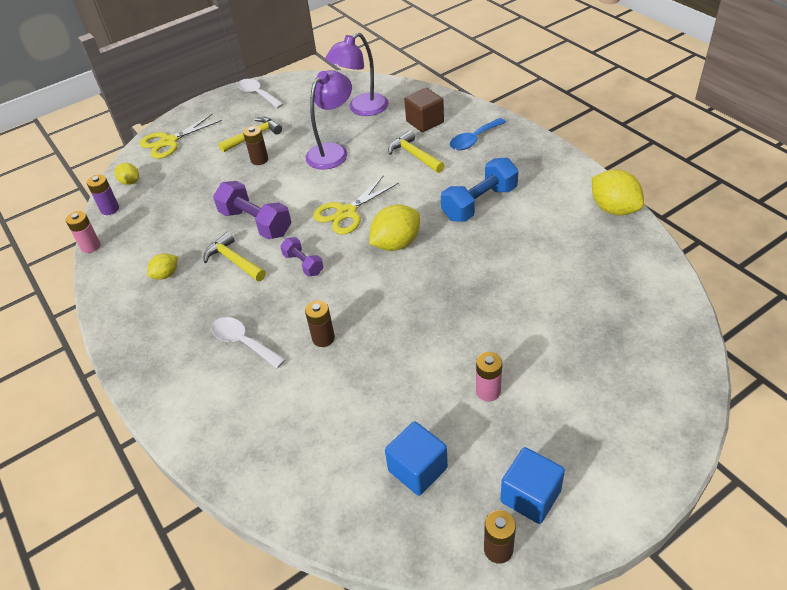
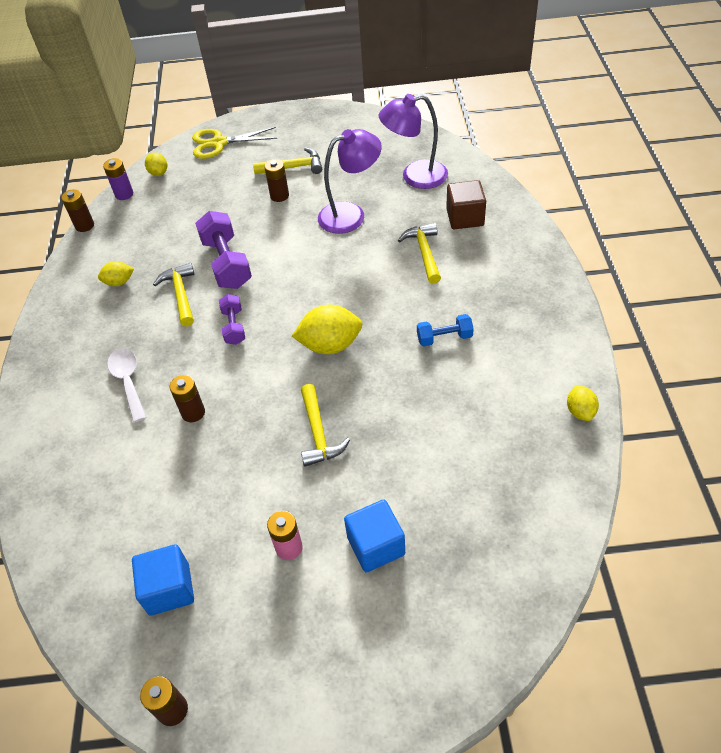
camera: 30 degrees right, 5 degrees up
(91, 246) = (84, 225): pink battery -> brown battery
(258, 94) = (331, 121): white spoon -> none
(346, 213) = (311, 289): yellow scissors -> none
(440, 305) = (318, 433): none -> yellow hammer
(474, 140) = (498, 260): blue spoon -> none
(479, 203) = (444, 338): blue dumbbell -> blue dumbbell, size x0.57
(530, 496) = (240, 677): blue cube -> blue cube (376, 546)
(614, 209) = (580, 411): yellow lemon -> yellow lemon, size x0.56

